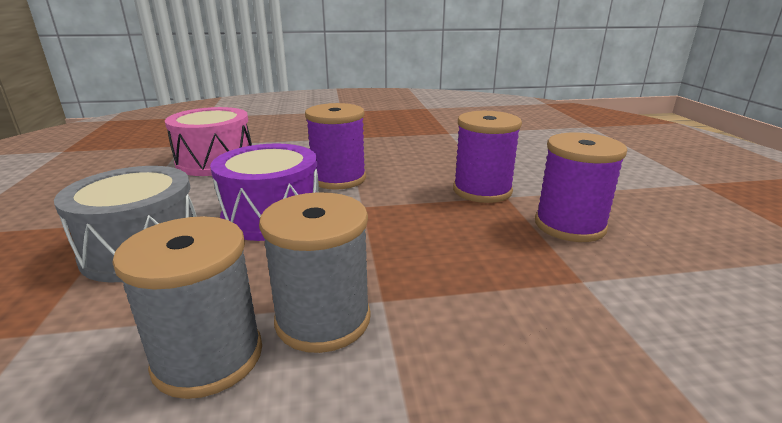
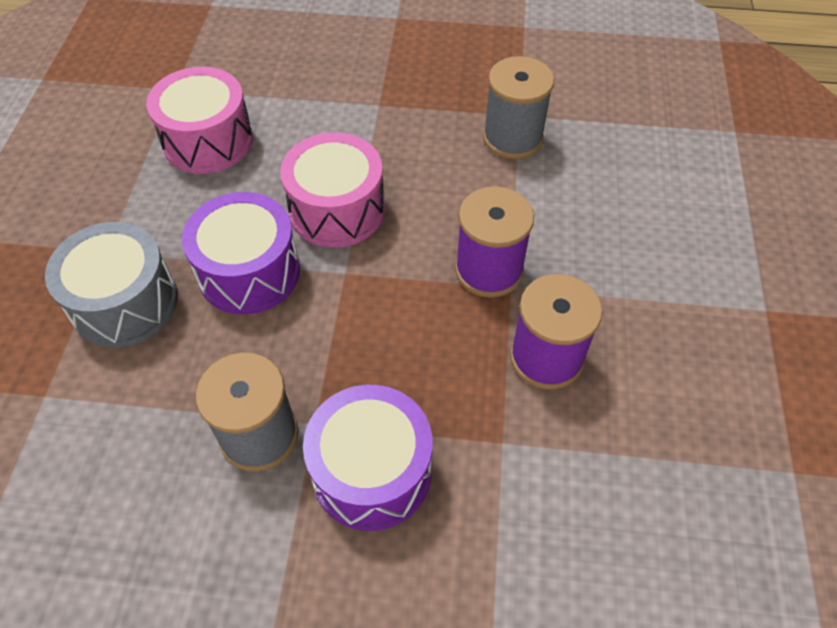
camera: 15 degrees right, 30 degrees up
(208, 357) = (167, 454): grey spool -> grey spool (512, 138)
(338, 179) = (337, 210): purple spool -> pink drum
(469, 325) = (372, 471): none -> purple drum

